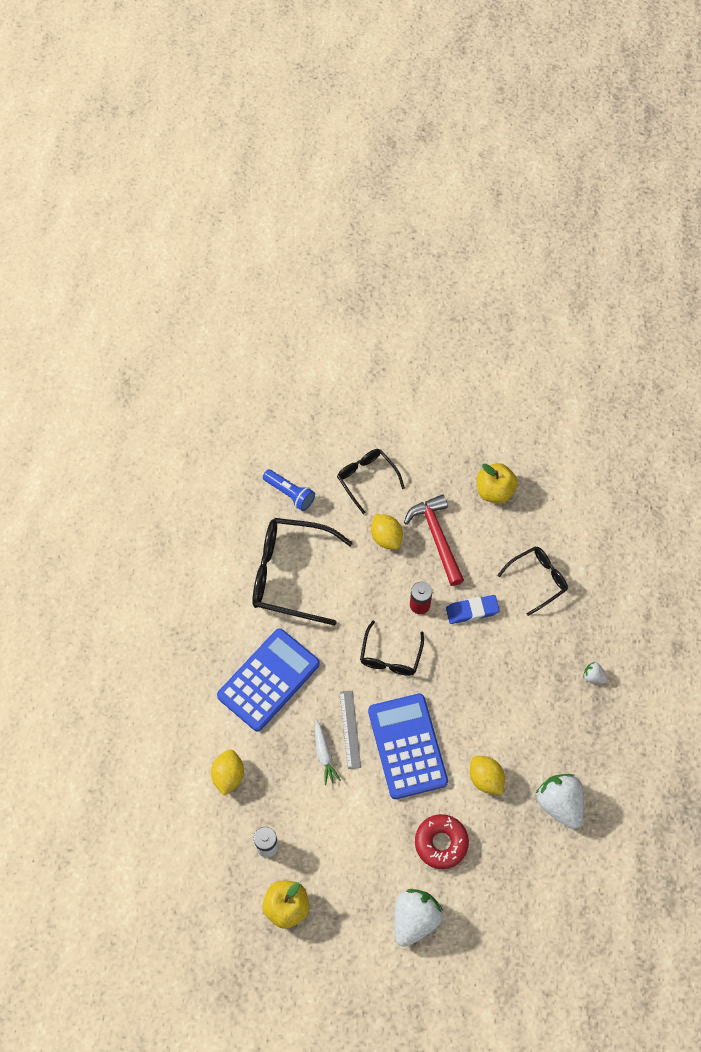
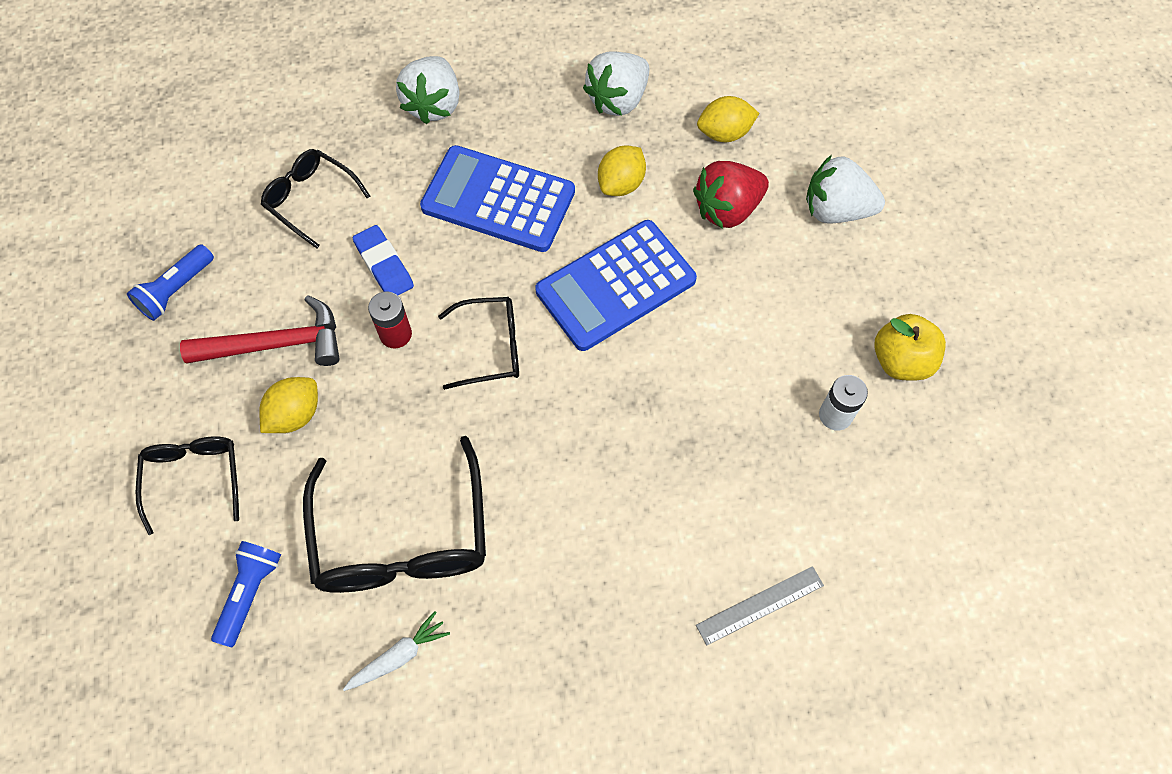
camera: 110 degrees left, 0 degrees up
(228, 775) = (762, 506): yellow lemon -> yellow lemon (724, 133)
(268, 680) = (591, 505): blue calculator -> blue calculator (498, 200)
(324, 754) = (673, 386): white carrot -> white carrot (399, 656)
(350, 729) = (622, 365): grey ruler -> grey ruler (760, 605)
(366, 479) = (194, 478): black glasses -> black glasses turned 135 degrees clockwise
(437, 537) = (276, 344): red hammer -> red hammer turned 150 degrees counterclockwise
(441, 843) = (727, 209): red donut -> red strawberry
(494, 491) = (176, 290): yellow apple -> blue flashlight
(593, 676) = (434, 105): white strawberry -> white strawberry, size x2.16

